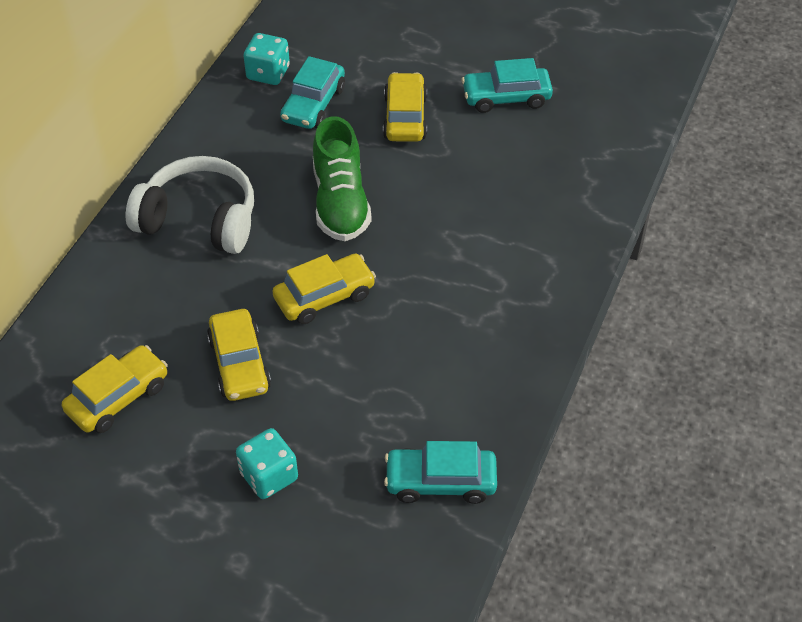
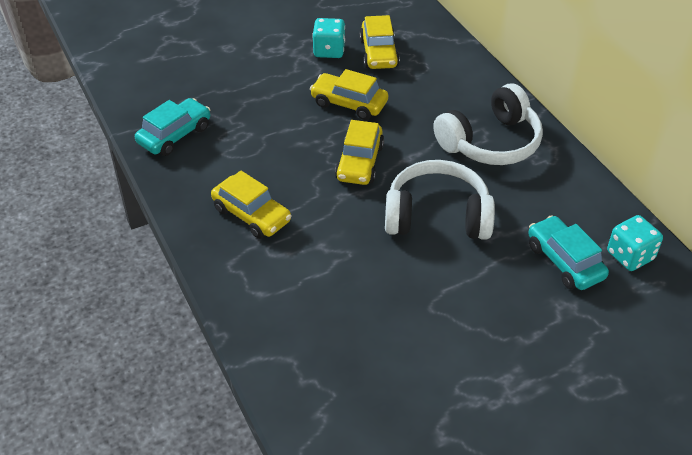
camera: 130 degrees right, 5 degrees down
(269, 476) = (262, 79): turquoise dice -> turquoise dice (329, 51)
(340, 202) = (437, 216): green shoe -> white headphones
(405, 117) = (497, 308): yellow car -> yellow car (252, 215)
(506, 97) = (459, 395): turquoise car -> none

